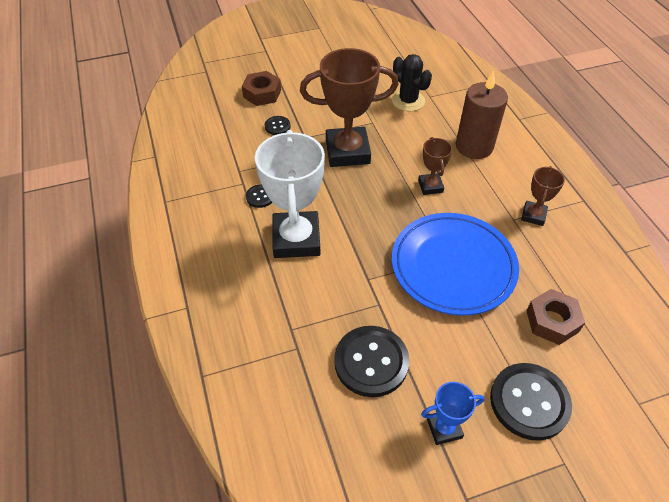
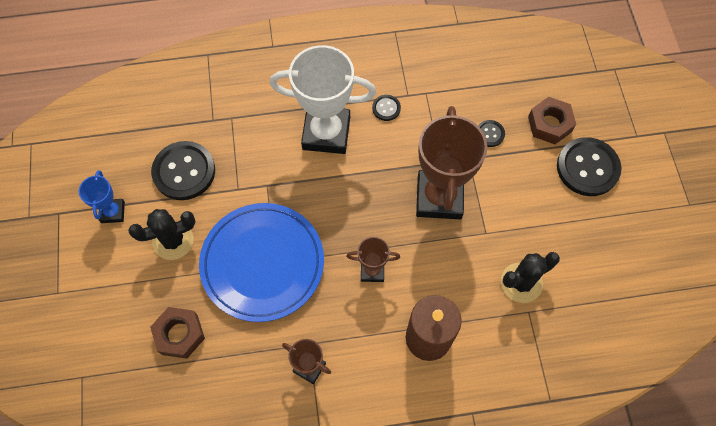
camera: 100 degrees right, 15 degrees up
(457, 352) = (173, 241): none -> black cactus
(529, 402) = (112, 284): black button -> black button (587, 168)

